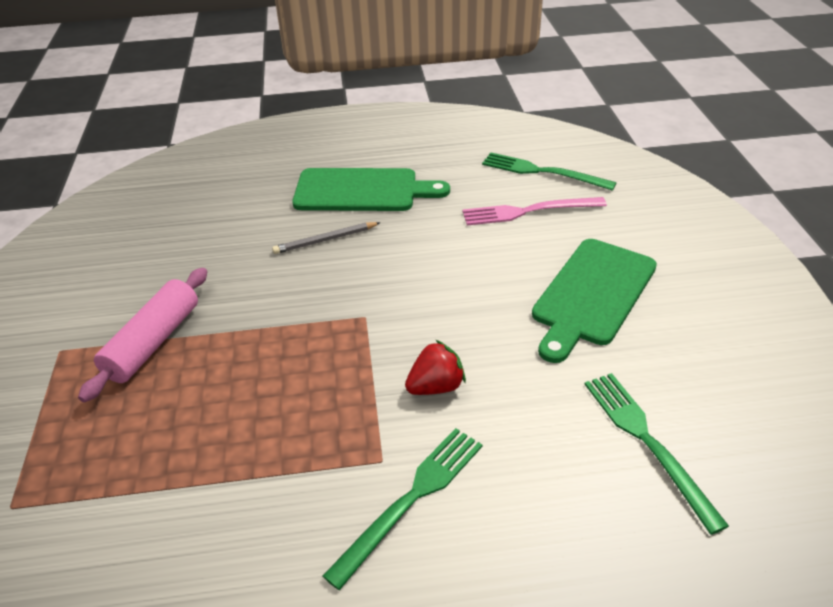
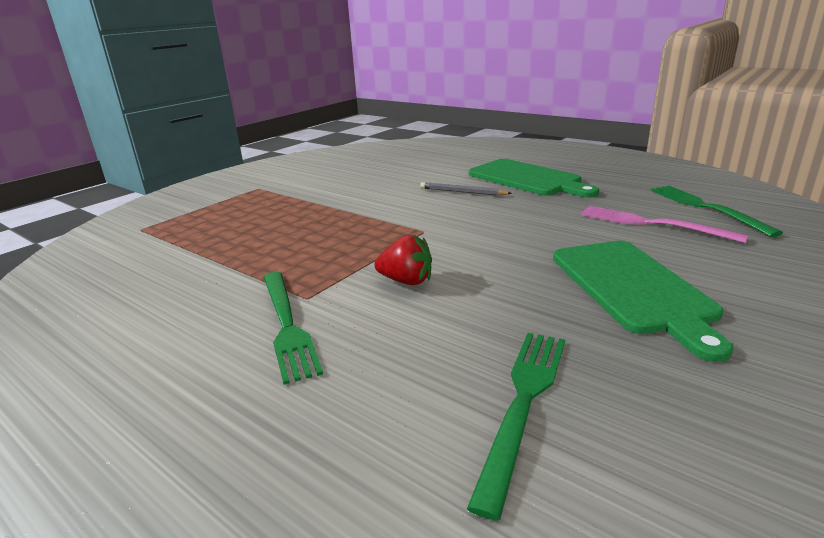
camera: 45 degrees right, 15 degrees down
(153, 342) = (298, 200): pink rolling pin -> none
(411, 499) = (287, 325): green fork -> green fork turned 75 degrees clockwise
(592, 295) = (633, 288): green cutting board -> green cutting board turned 90 degrees counterclockwise

